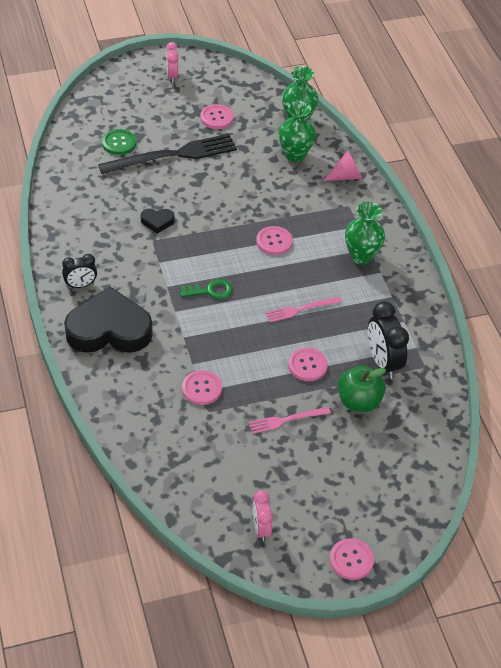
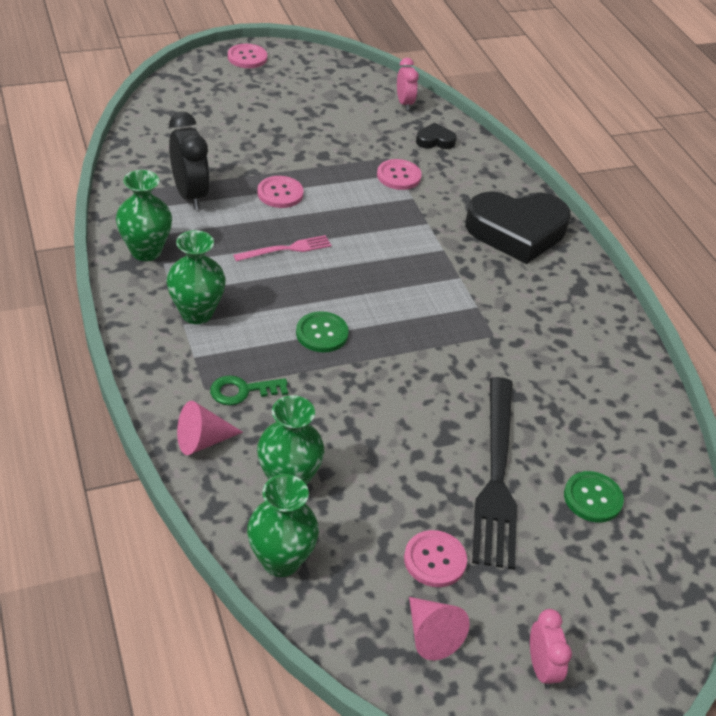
camera: 175 degrees right, 5 degrees down
(80, 285) = (568, 279): black clock -> none
(157, 222) = (493, 361): black heart -> black heart (435, 141)
(173, 155) = (496, 475): black fork -> black fork turned 60 degrees counterclockwise
(211, 291) = (403, 271): green key -> green key (242, 391)
(223, 89) = (431, 635): none -> pink cone
(261, 528) = (329, 78): pink clock -> pink clock (404, 103)
(274, 241) = (322, 333): pink button -> green button
(286, 420) = (305, 148): pink fork -> none
(359, 401) = (224, 161): green apple -> none
(406, 306) = (146, 251): none -> green vase

